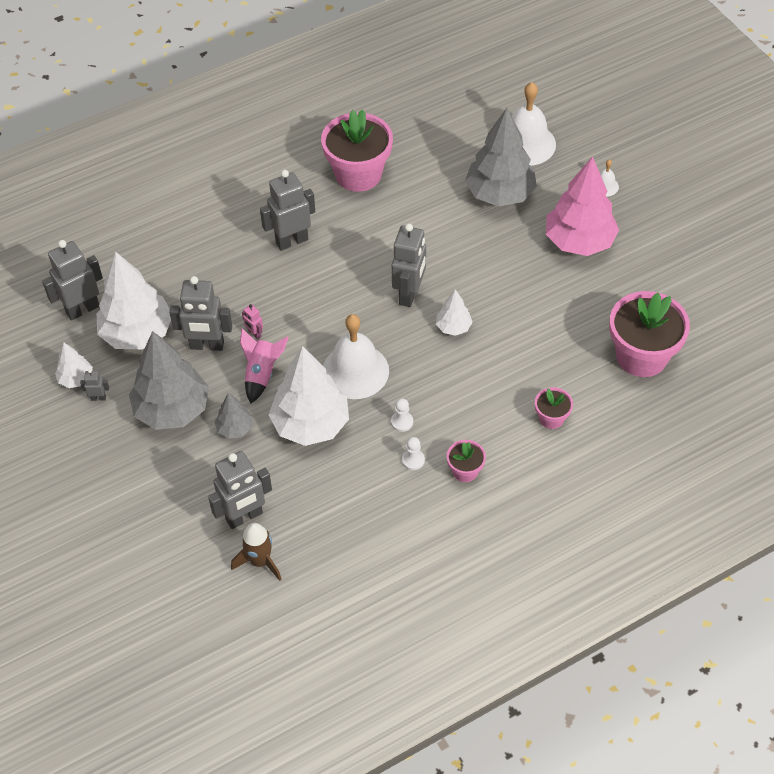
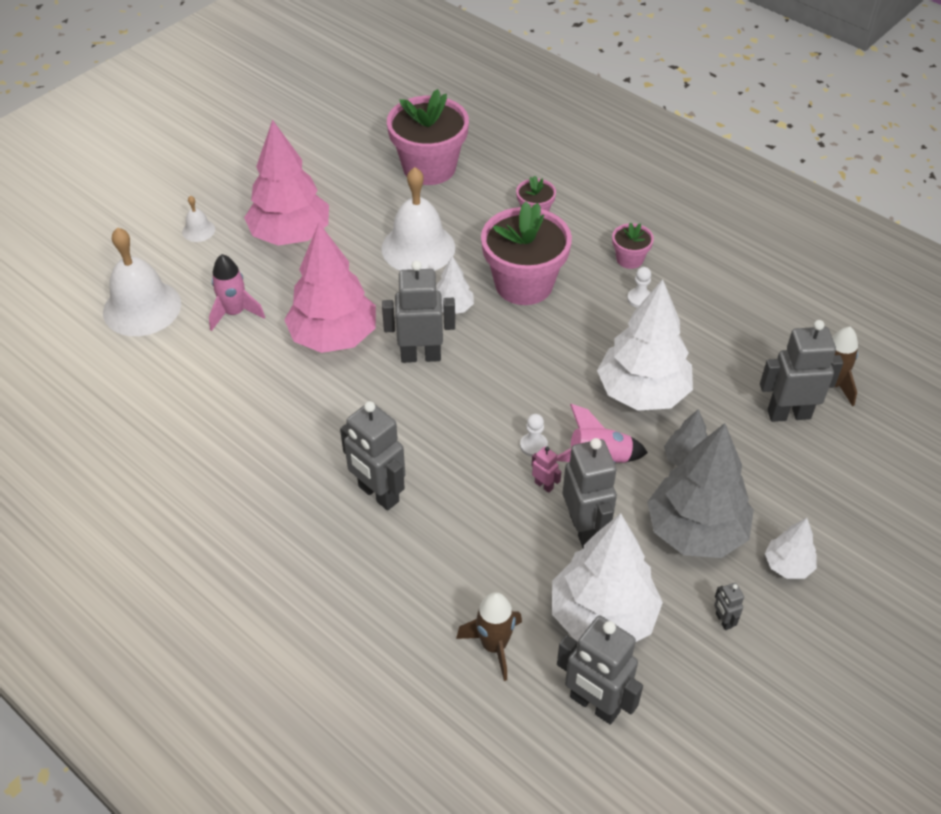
camera: 110 degrees left, 5 degrees down
(76, 379) = (709, 661): white tree -> white tree (787, 565)
(148, 272) = (494, 645): none -> brown rocket
(244, 517) = (788, 414): grey robot -> grey robot turned 45 degrees counterclockwise
(254, 334) = (544, 485): pink robot -> pink robot turned 75 degrees counterclockwise
(355, 371) = (552, 374): white bell -> white bell (418, 248)
(358, 174) = (236, 457): pink flower pot -> pink flower pot (524, 284)
(402, 422) = (598, 319): white pawn -> white pawn (533, 446)
(450, 246) = (333, 337): none -> pink tree
(499, 194) = (235, 313): grey tree -> pink rocket

